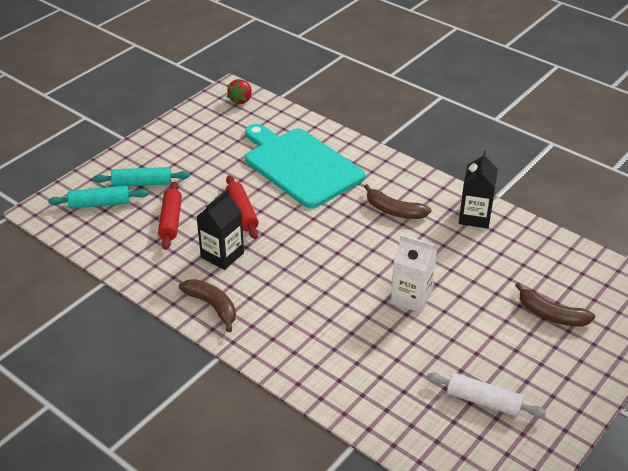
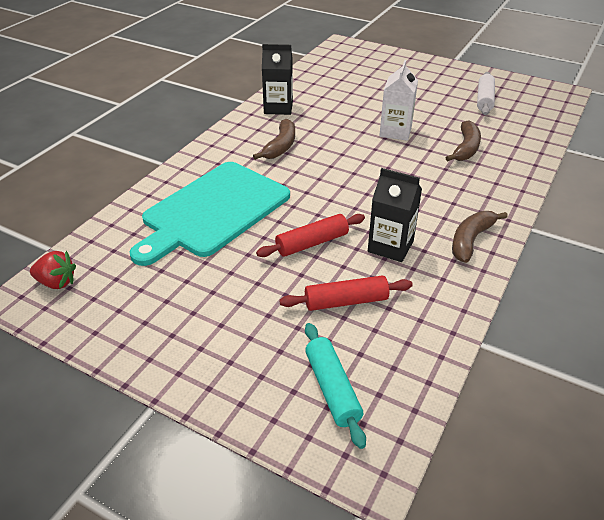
camera: 100 degrees left, 0 degrees up
(142, 183) = (274, 350): turquoise rolling pin -> none
(551, 315) = (383, 78): brown banana -> brown banana (465, 148)

